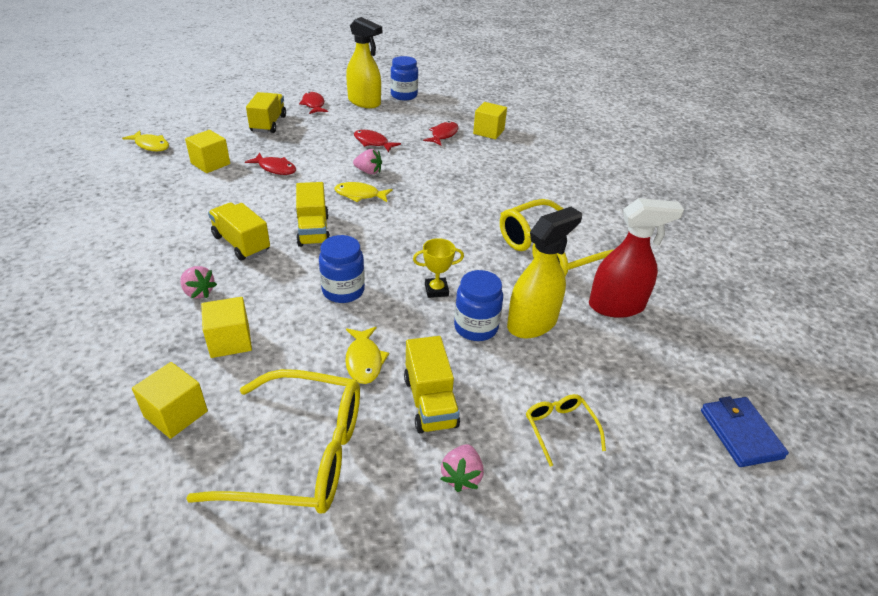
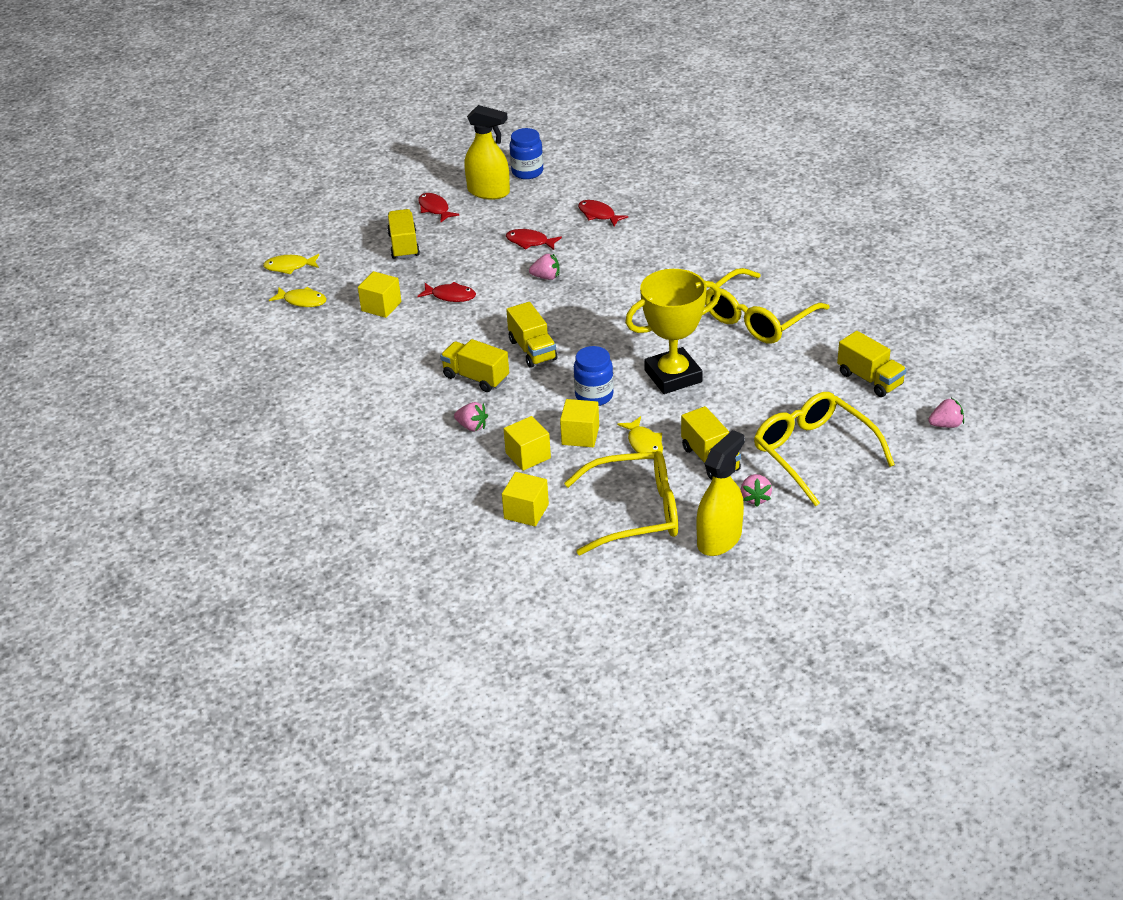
camera: 10 degrees left, 0 degrees up
(360, 195) = (553, 304): yellow fish -> yellow fish (289, 267)
(436, 290) = (673, 376): yellow trophy -> yellow trophy, size x2.27
(443, 135) = (598, 215): red fish -> red fish turned 60 degrees counterclockwise
(476, 327) = (720, 398): blue jar -> none
(488, 132) = (644, 199): yellow cube -> yellow cube (580, 435)
(532, 323) = (765, 384): yellow spray bottle -> yellow spray bottle (719, 539)
(560, 429) = (813, 453): yellow glasses -> yellow glasses, size x2.16
(616, 306) = (830, 353): red spray bottle -> none
(654, 348) = (870, 379): none -> yellow truck
(740, 433) = (946, 425): blue wallet -> pink strawberry

